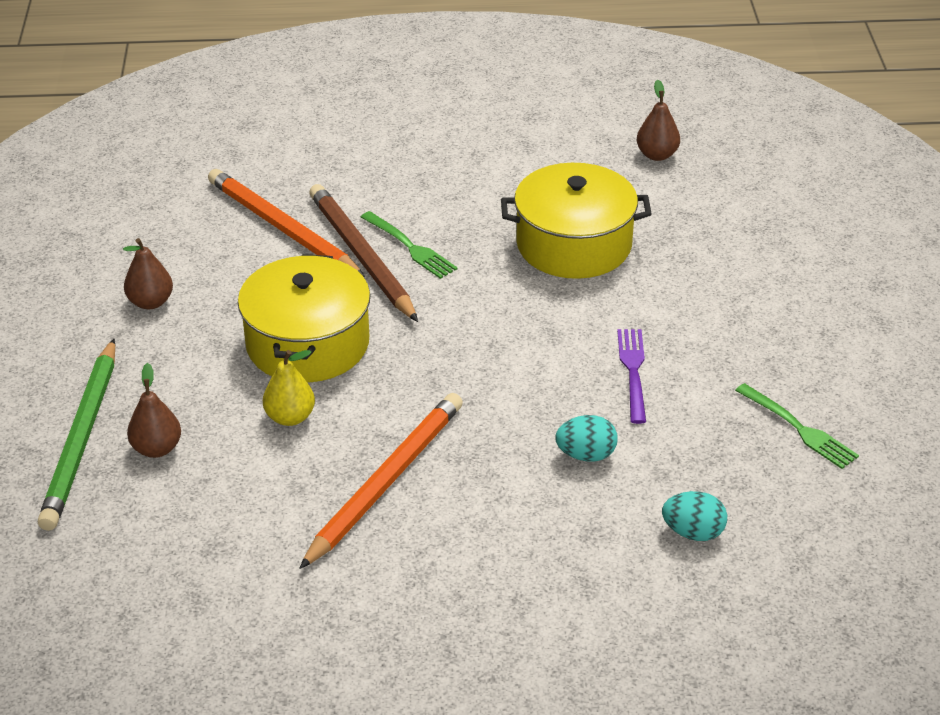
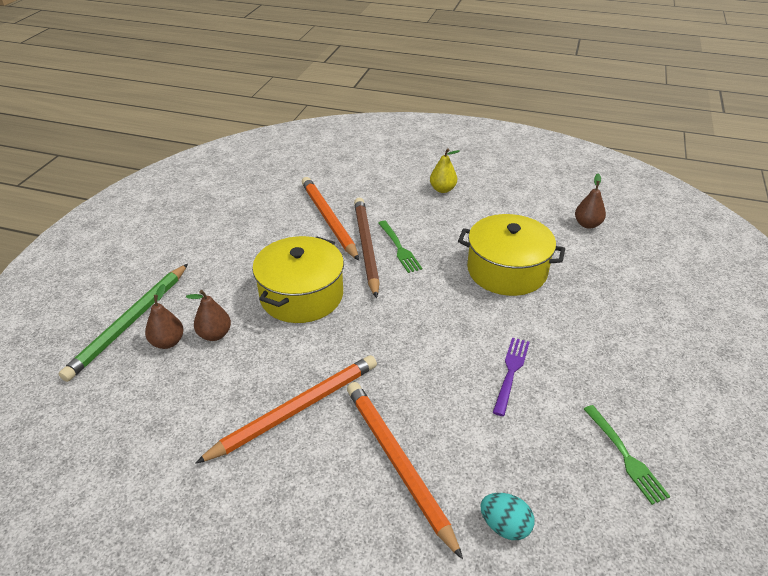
camera: 20 degrees right, 0 degrees up
(151, 302) = (226, 246): brown pear -> brown pear (215, 334)
(290, 417) = (261, 343): yellow pear -> yellow pear (442, 189)
(543, 505) = (397, 463): none -> orange pencil
(586, 455) = (448, 430): turquoise egg -> none

